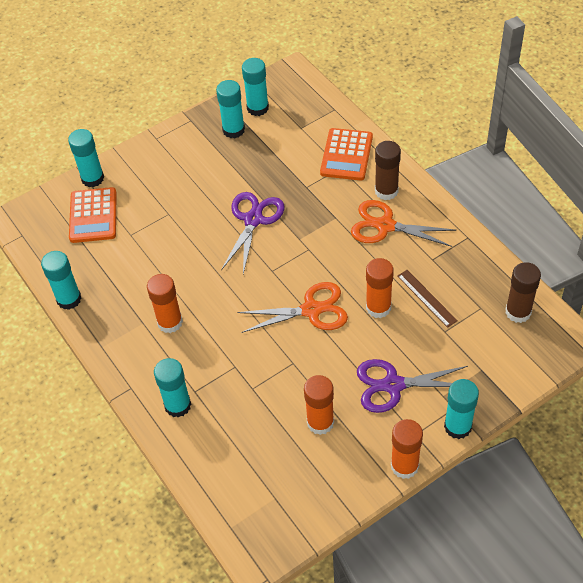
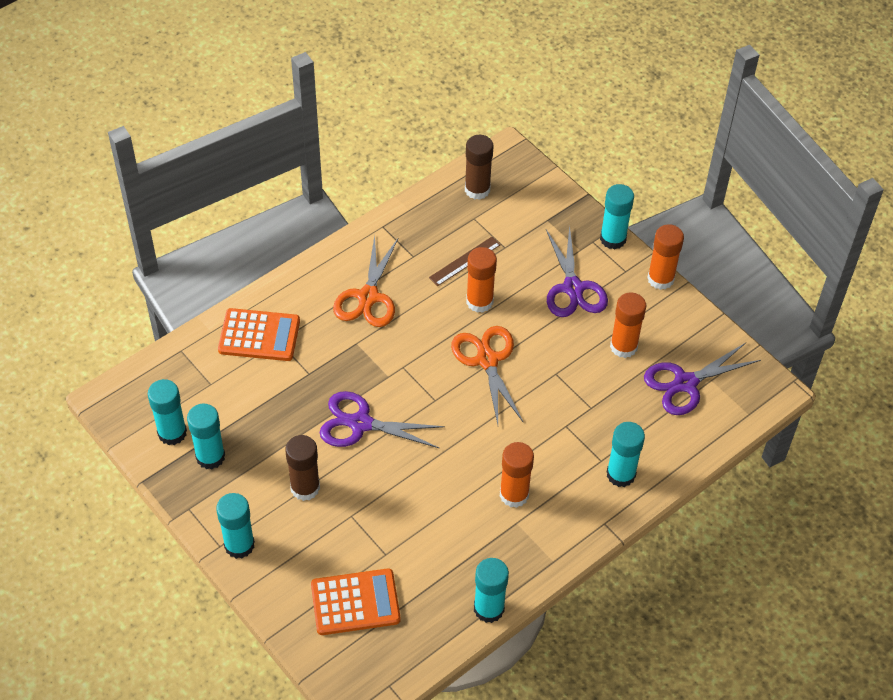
camera: 100 degrees left, 0 degrees up
(92, 178) = (290, 614): turquoise glue stick -> turquoise glue stick (239, 545)
(272, 473) = (685, 383): none -> purple scissors
(386, 191) = (317, 296): brown glue stick -> brown glue stick (305, 488)

